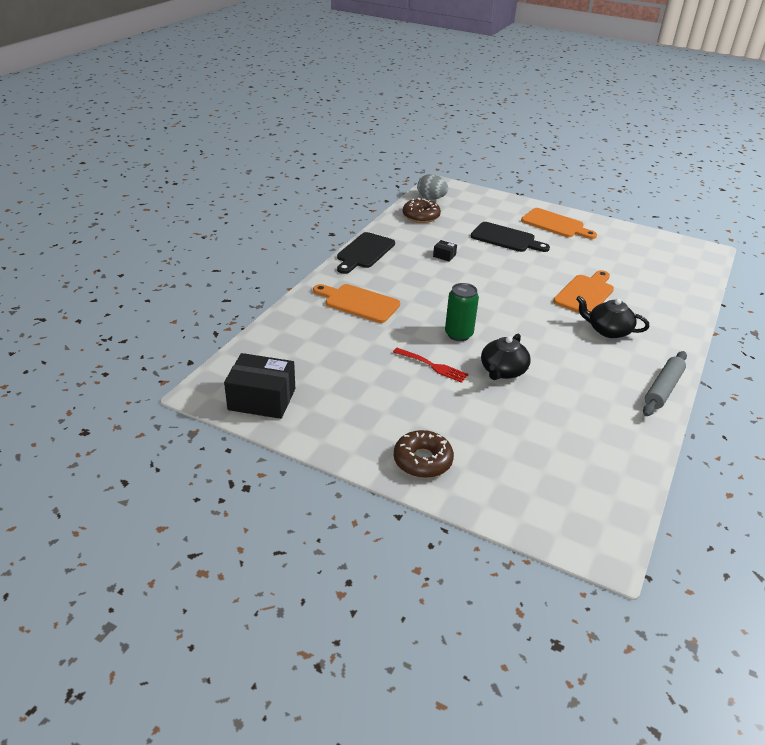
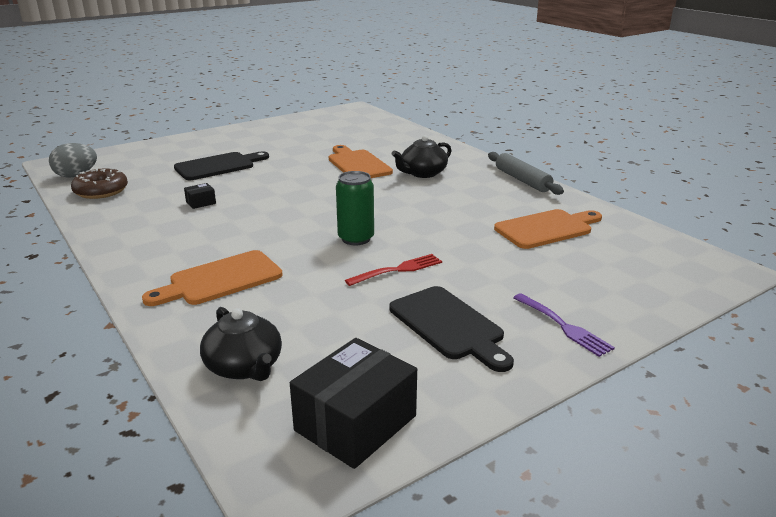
camera: 60 degrees left, 10 degrees down
(364, 252) = (116, 244): black cutting board -> black cutting board (449, 326)
(422, 460) = (562, 326): brown donut -> purple fork
(503, 371) = (440, 235): black teapot -> black teapot (244, 366)
(555, 224) = (230, 141): orange cutting board -> orange cutting board (547, 229)

